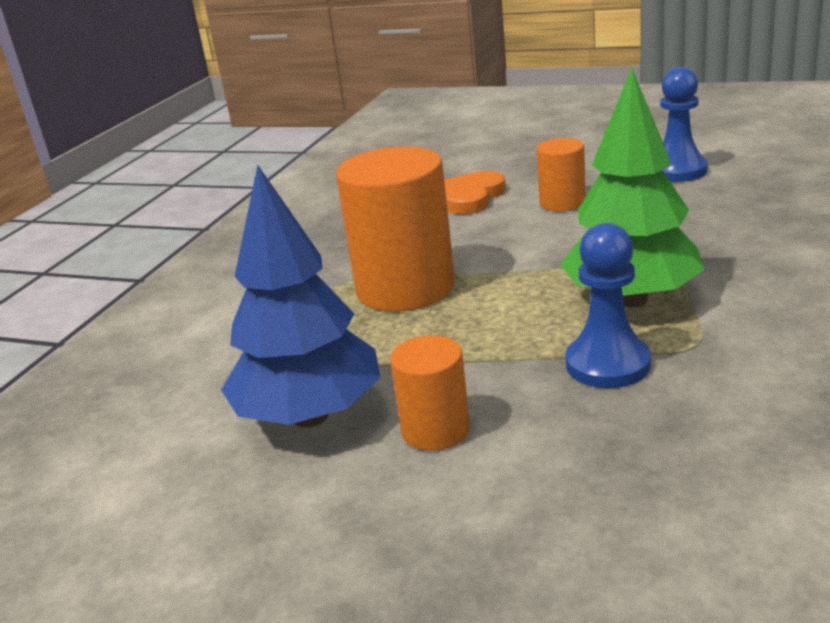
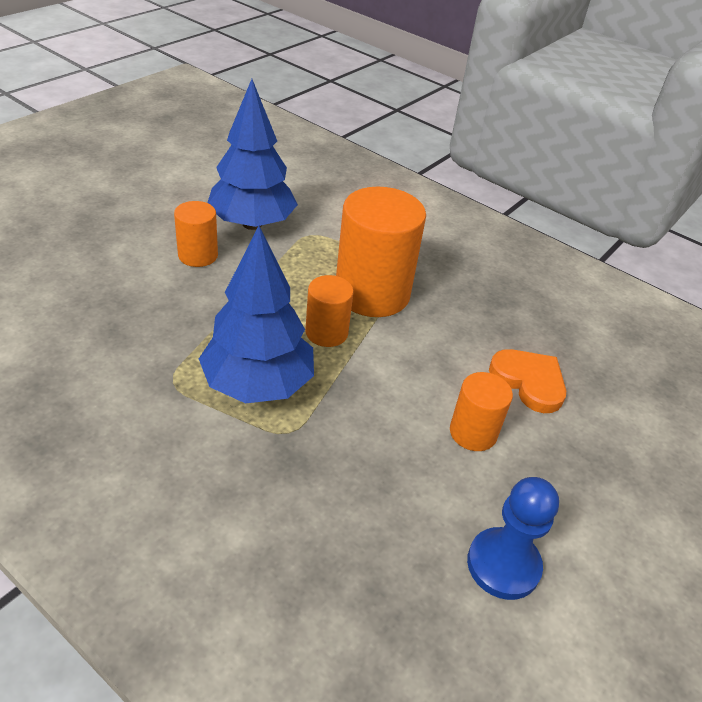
camera: 100 degrees right, 15 degrees up
(504, 291) = (326, 332): none -> orange cylinder
(607, 364) = (192, 335): blue pawn -> none
(631, 299) = (258, 384): green tree -> blue tree

